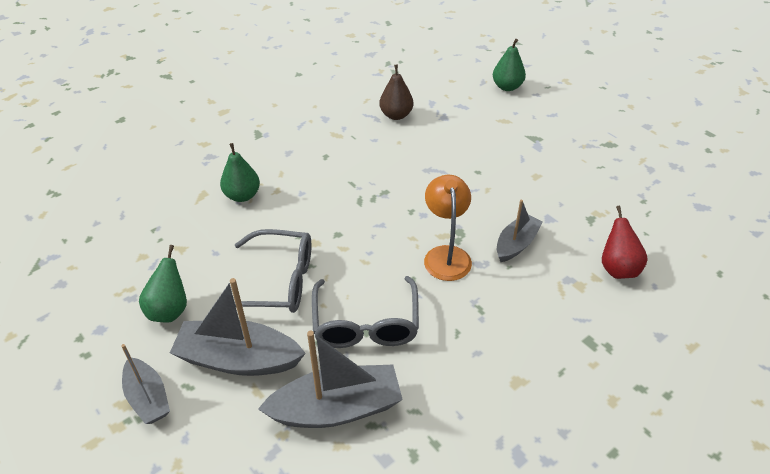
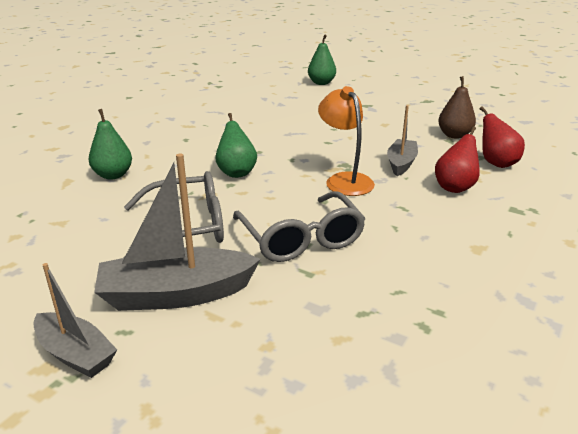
camera: 20 degrees left, 15 degrees down
(169, 310) = (69, 272): green pear -> green pear (236, 172)
(337, 408) = (315, 309): grey boat -> none
(396, 115) = (237, 108): brown pear -> brown pear (454, 135)
(549, 294) = (455, 187): none -> red pear

